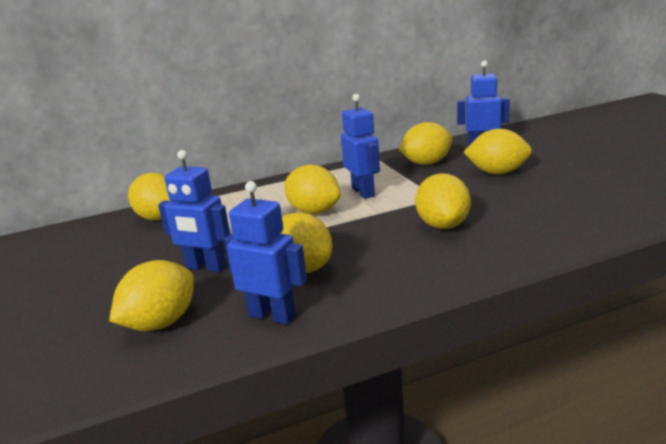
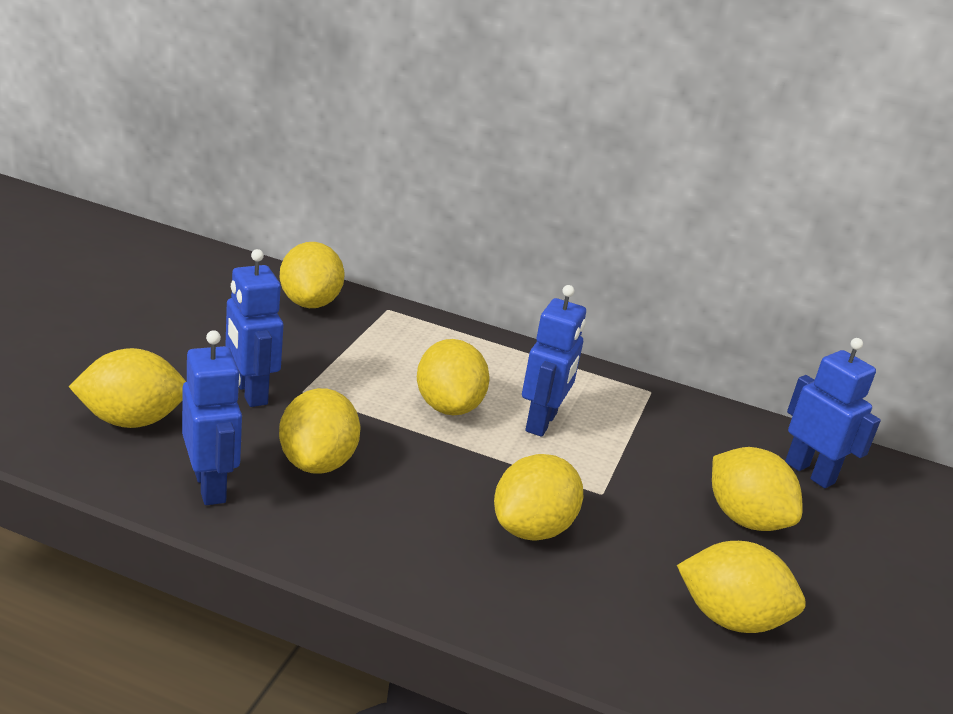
camera: 35 degrees right, 5 degrees up
(426, 163) = (692, 440): yellow lemon -> yellow lemon (730, 619)

